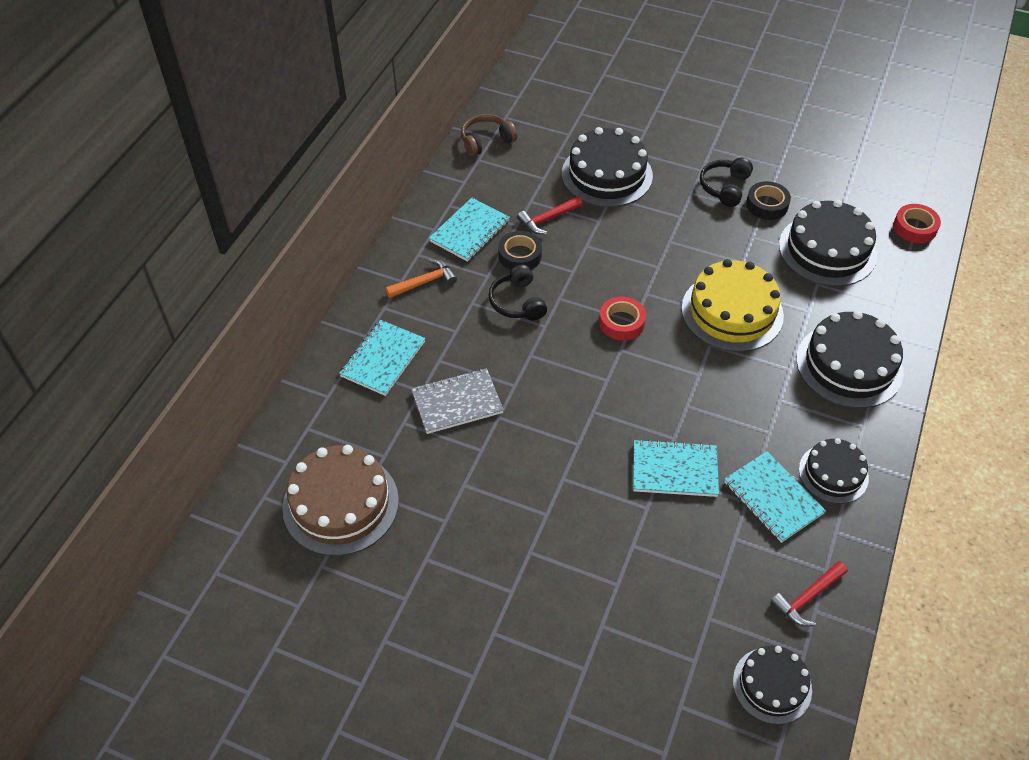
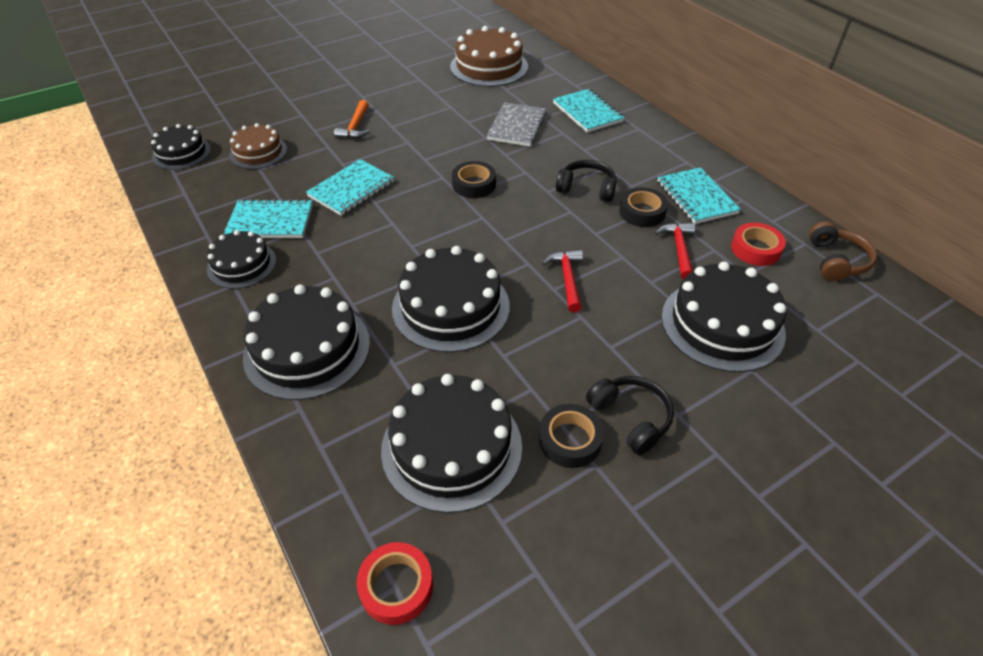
camera: 125 degrees right, 5 degrees down
(424, 282) = (651, 154): orange hammer -> orange hammer (355, 127)
(582, 381) = (474, 184): none -> black tape
(621, 322) = (509, 232): red tape -> red tape (755, 249)
(700, 605) = (258, 152): none -> brown cake
(732, 312) = (451, 307): yellow cake -> black cake
(807, 597) = (195, 195): red hammer -> red hammer (567, 279)

